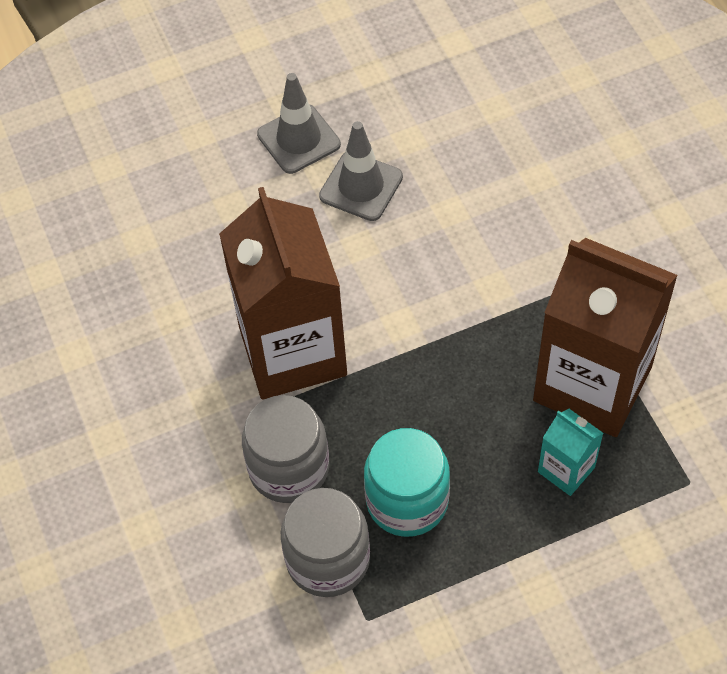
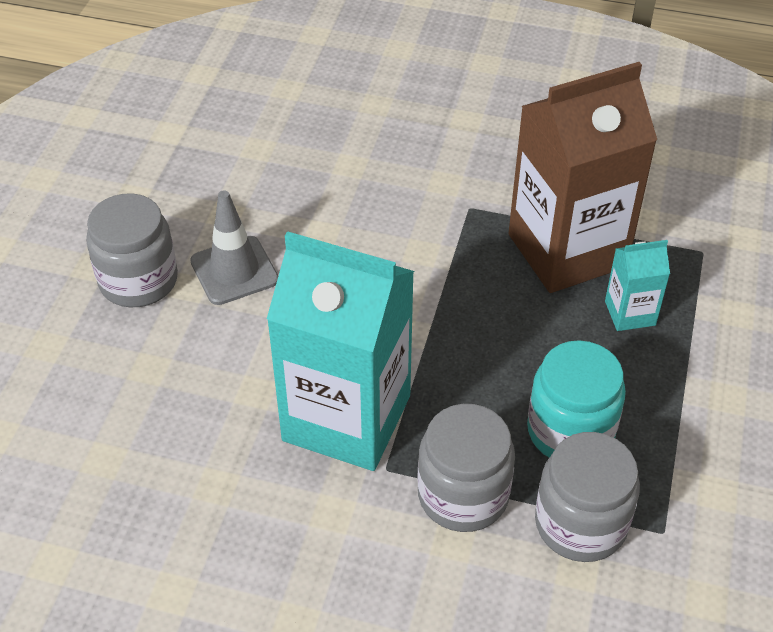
camera: 55 degrees left, 10 degrees down
(292, 351) = (346, 418): brown carton -> turquoise carton
(298, 139) = (138, 280): grey traffic cone -> grey jar

